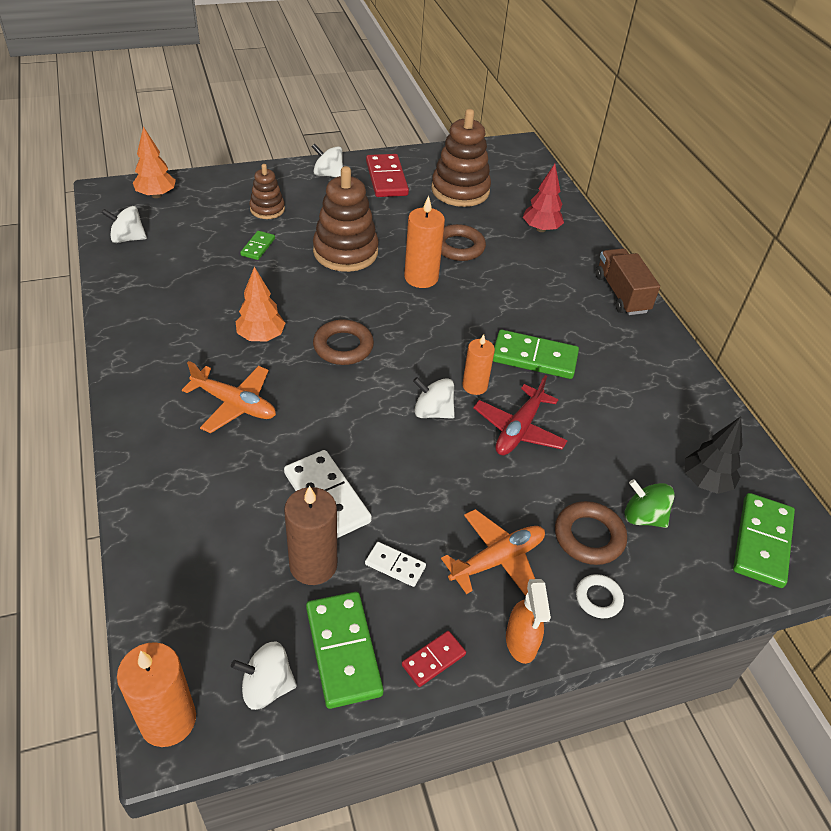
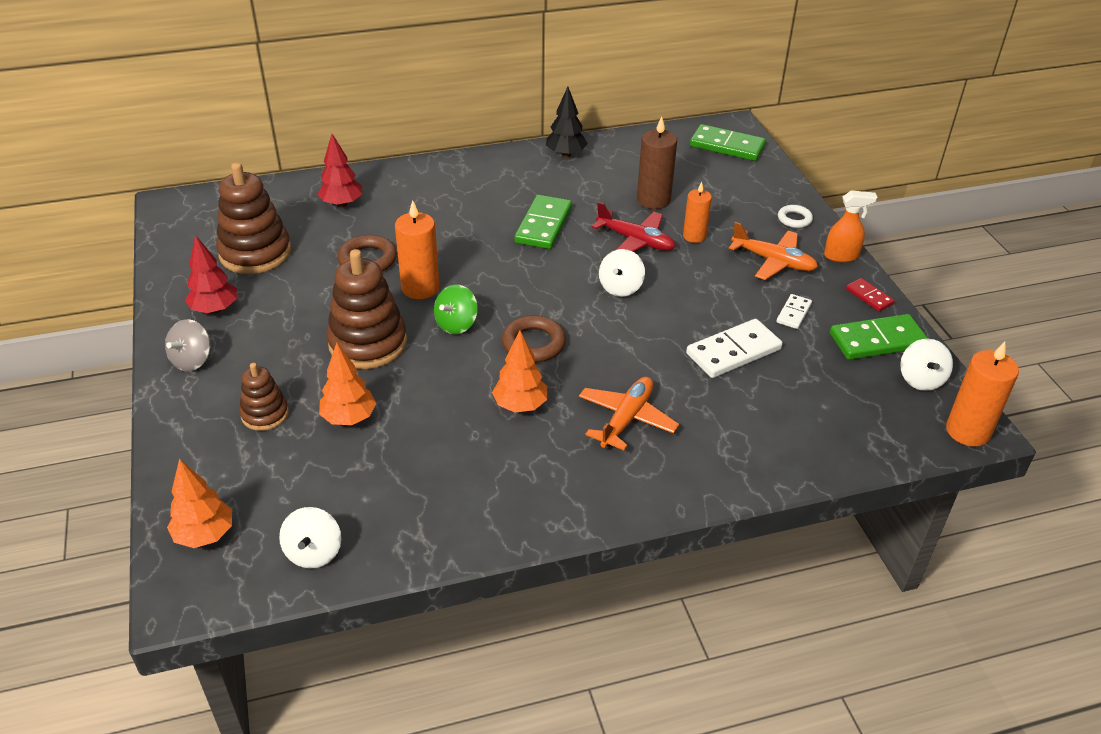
camera: 85 degrees left, 5 degrees down
(258, 247) = (349, 418): green domino -> orange tree
(313, 565) = (806, 358): brown candle -> brown candle (653, 200)
(328, 174) = (192, 360): white spinning top -> grey spinning top
(386, 178) = (215, 309): red domino -> red tree
(474, 386) = (584, 261): orange candle -> orange candle (694, 236)
(498, 560) = (774, 261): orange plane -> orange plane turned 150 degrees clockwise
(589, 536) = (741, 217): brown ring -> none
(621, 294) = (452, 168): brown truck -> none
(643, 517) = (716, 191): green spinning top -> green spinning top (456, 324)
(705, 482) = (676, 159): black tree -> black tree (566, 154)

